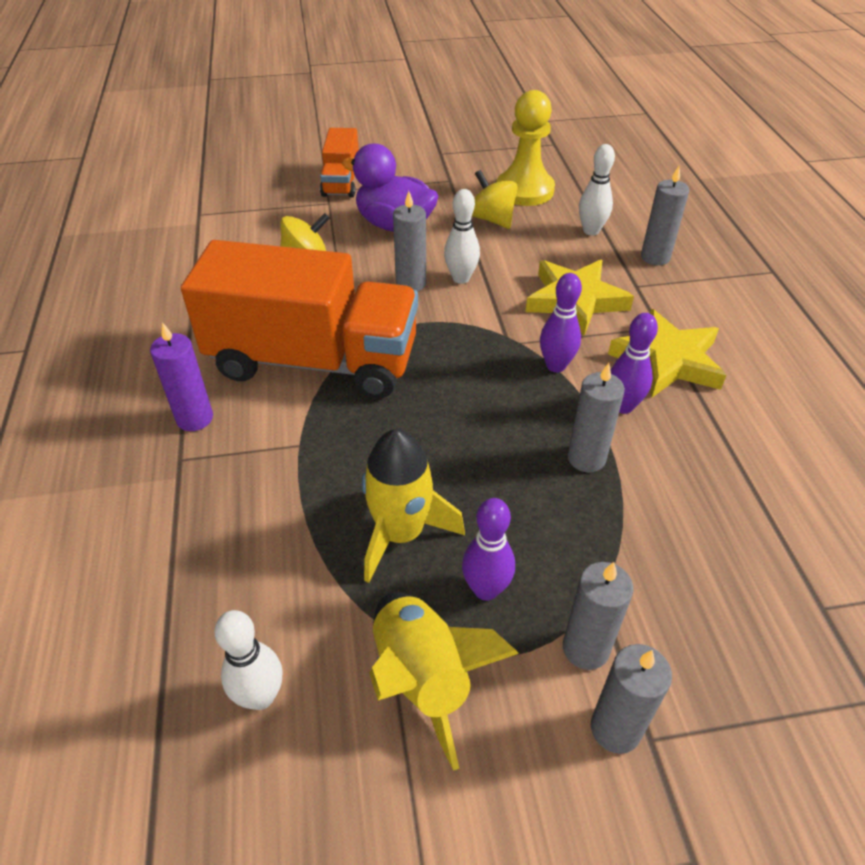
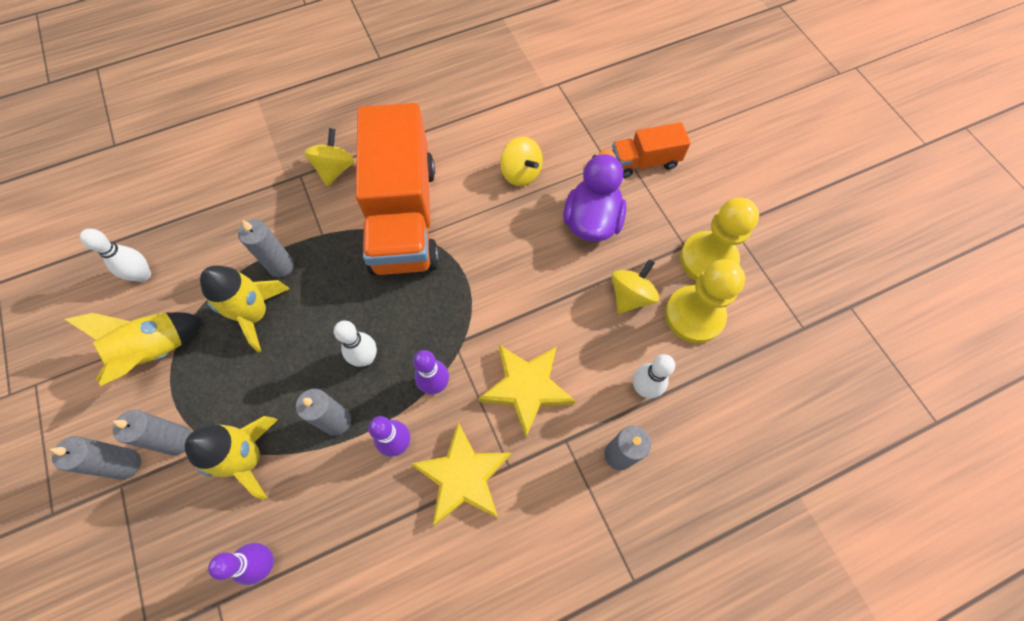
camera: 75 degrees right, 20 degrees up
(195, 418) = (335, 169): purple candle -> yellow spinning top
(411, 283) = (512, 254): grey candle -> grey candle (281, 266)
(461, 278) = (531, 290): white bowling pin -> white bowling pin (366, 358)
(470, 171) = (708, 259): none -> yellow pawn
(486, 589) = (217, 373): purple bowling pin -> purple bowling pin (265, 562)
(624, 558) = (248, 458): none -> yellow rocket

